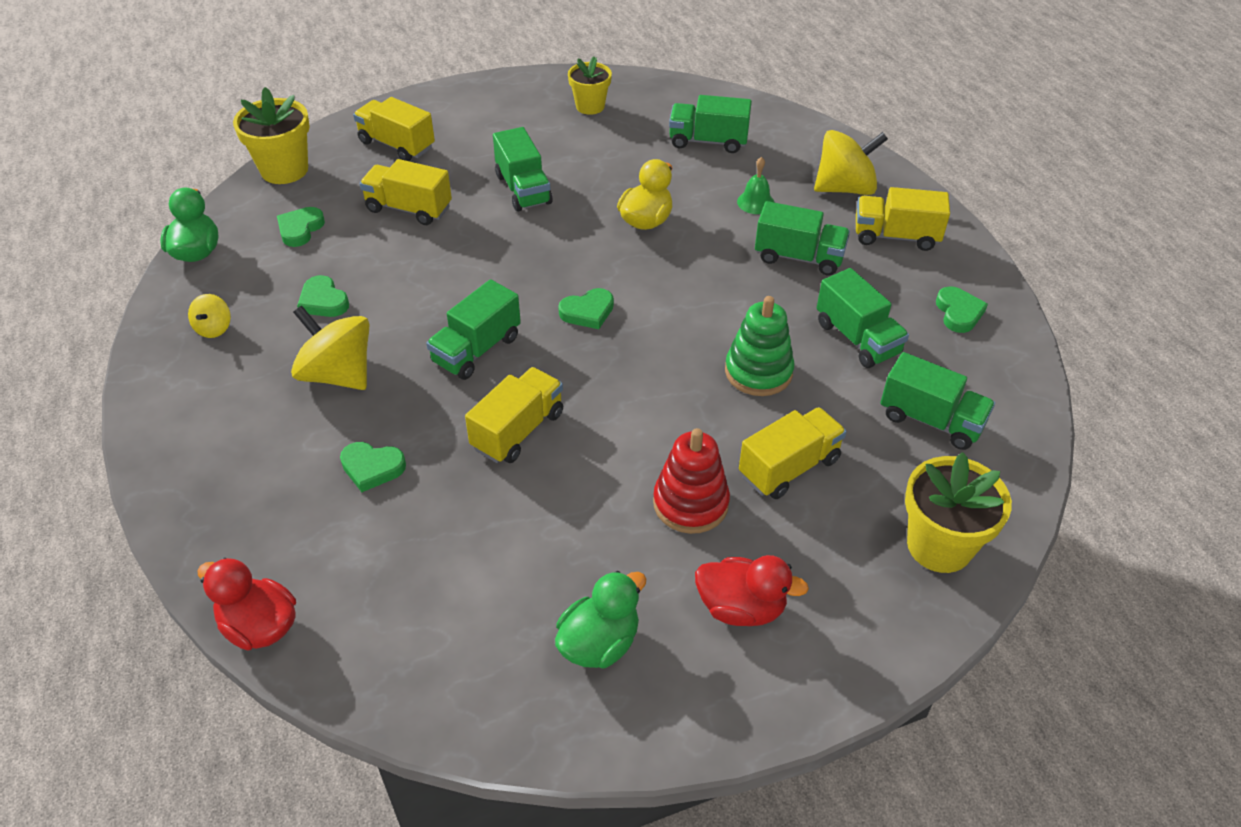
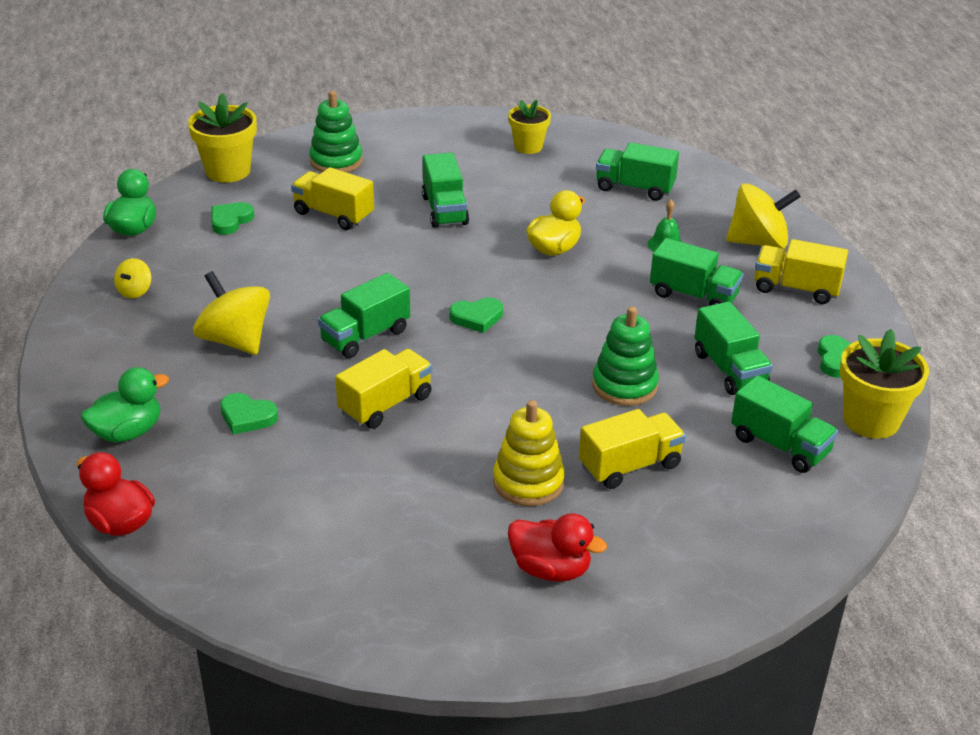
camera: 10 degrees right, 10 degrees down
(323, 301) = (237, 281): green heart -> none
(397, 145) = (336, 161): yellow truck -> green stacking toy
(599, 643) = (413, 578): green duck -> green duck (127, 432)
(690, 503) = (528, 482): red stacking toy -> yellow stacking toy
(939, 546) = (754, 547): yellow flower pot -> yellow flower pot (871, 420)

